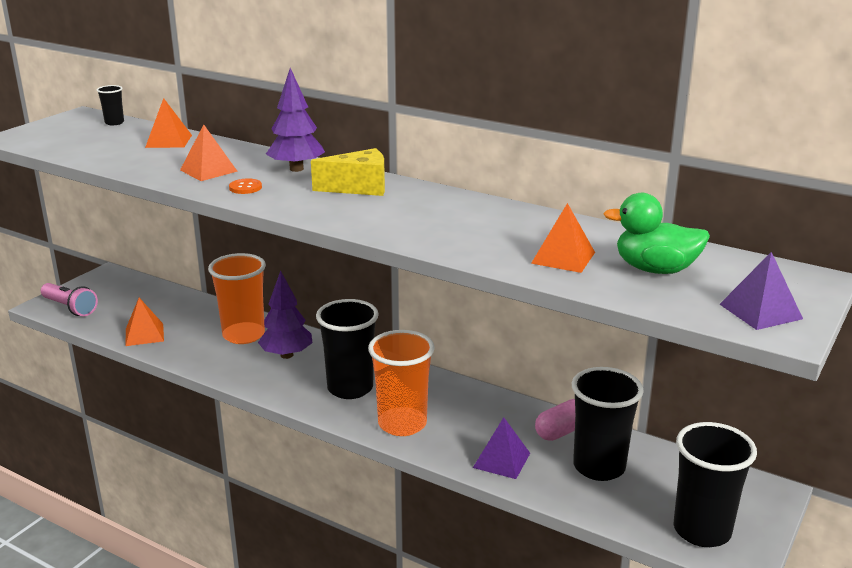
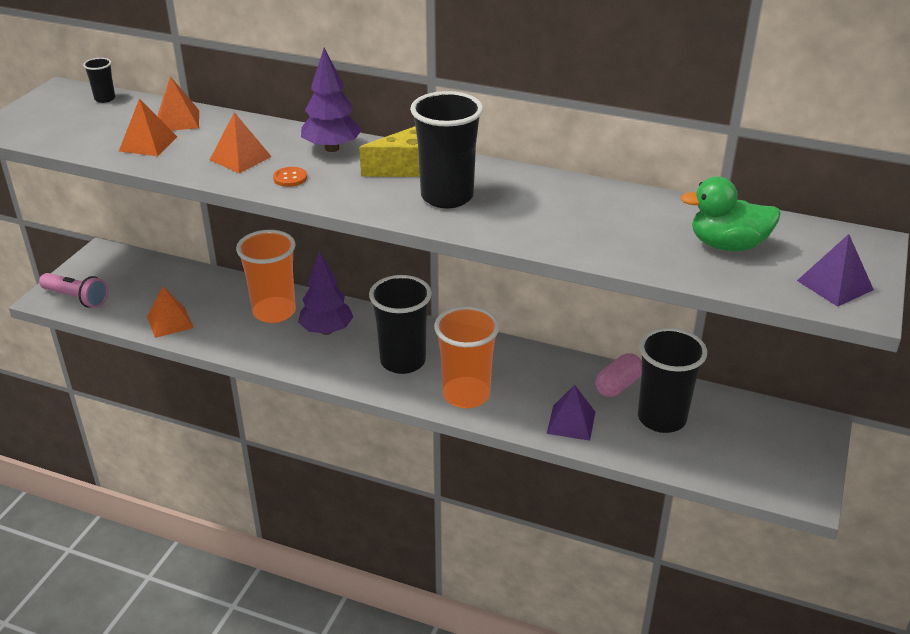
camera: 10 degrees left, 10 degrees up
(563, 257) = (638, 239): orange pyramid -> orange pyramid (148, 144)
(702, 530) = (767, 471): black cup -> black cup (447, 197)

